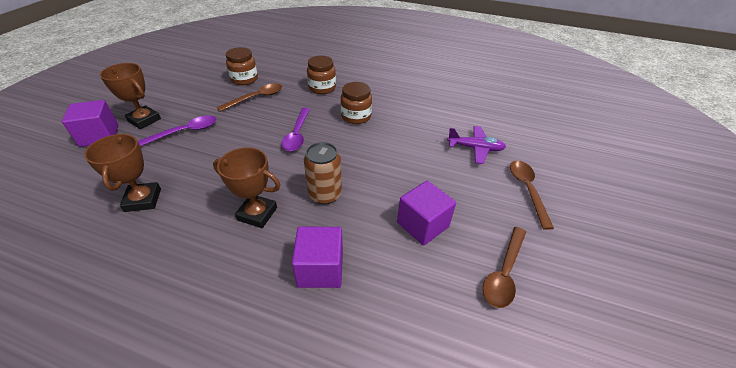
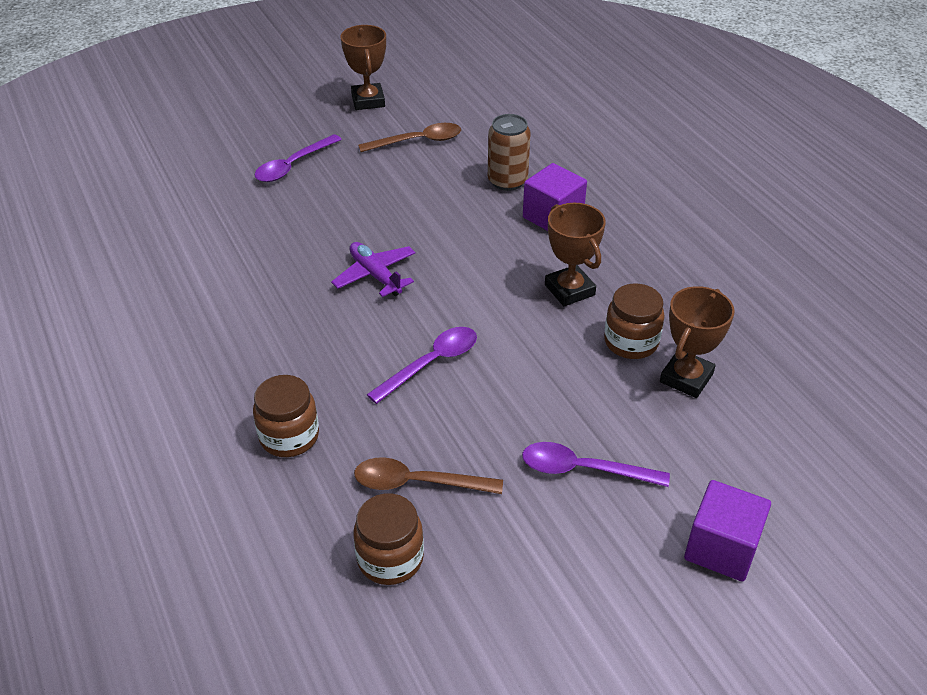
camera: 135 degrees left, 0 degrees up
(144, 120) = (636, 545): brown trophy -> brown trophy (368, 101)
(325, 194) = (483, 269): brown can -> brown can (507, 181)
(356, 116) = (320, 345): brown jar -> brown jar (631, 342)
(422, 224) = (428, 196): purple cube -> none
(475, 148) = (260, 221): purple plane -> purple plane (375, 275)
(527, 190) = (293, 166): brown spoon -> purple spoon

